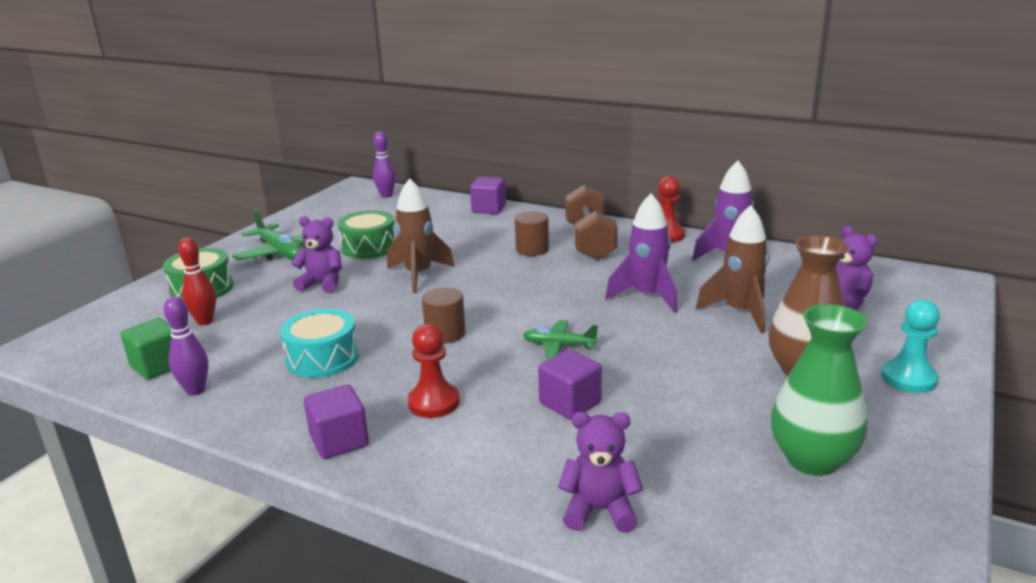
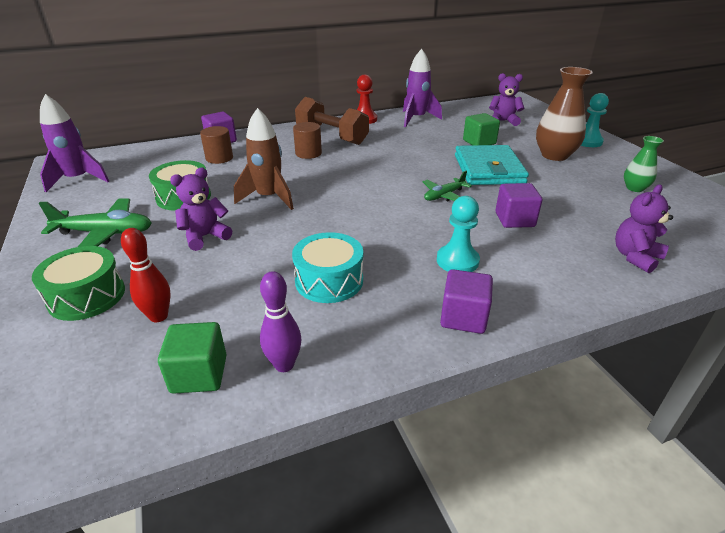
camera: 50 degrees left, 10 degrees up
(386, 196) = (111, 159): purple bowling pin -> none
(433, 402) = (457, 261): red pawn -> turquoise pawn
(445, 334) = (371, 222): brown cylinder -> brown cylinder (219, 158)
(646, 296) = (425, 152): purple rocket -> purple rocket (78, 179)
(672, 345) = (488, 169): none -> turquoise wallet
(740, 312) = (479, 142): brown rocket -> green cube
(812, 459) = (635, 188): green vase -> green vase, size x0.56

